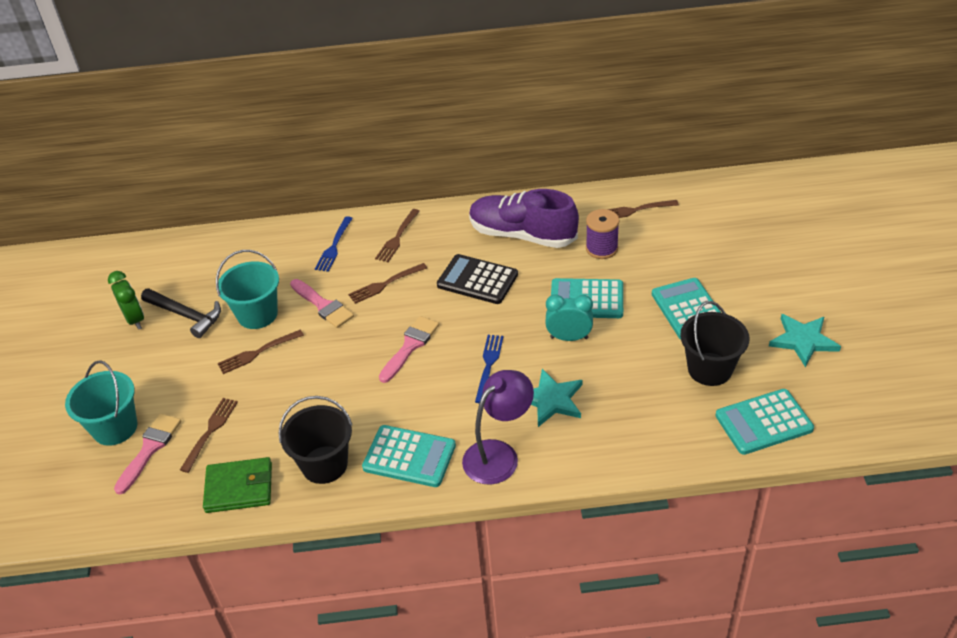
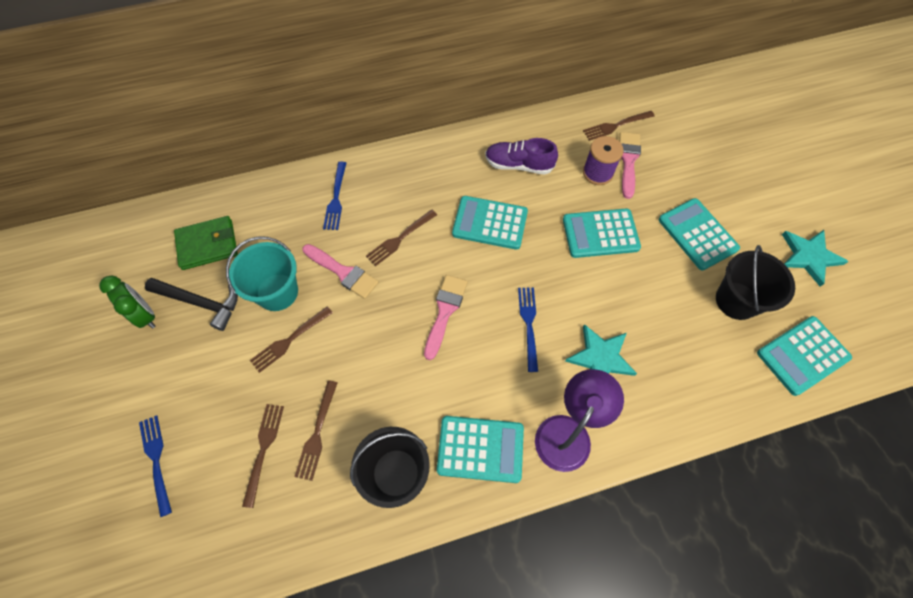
camera: 15 degrees left, 20 degrees up
(115, 428) = (156, 460): turquoise bucket -> blue fork
(150, 449) = (202, 483): pink brush -> pink brush (628, 161)
(239, 488) = (313, 518): green wallet -> green wallet (208, 245)
(397, 238) = (397, 181): brown fork -> brown fork (317, 433)
(477, 280) = (490, 223): black calculator -> turquoise calculator
(522, 235) = (519, 165): purple shoe -> purple shoe, size x0.63
(569, 338) = (596, 281): turquoise clock -> none

